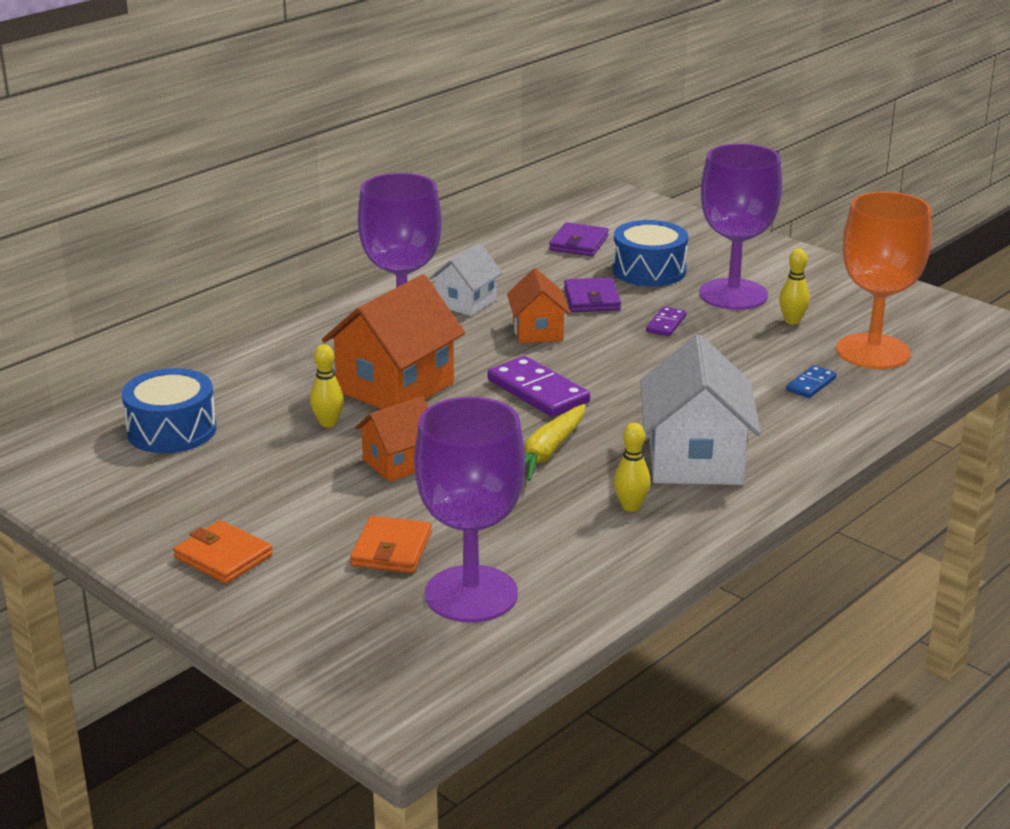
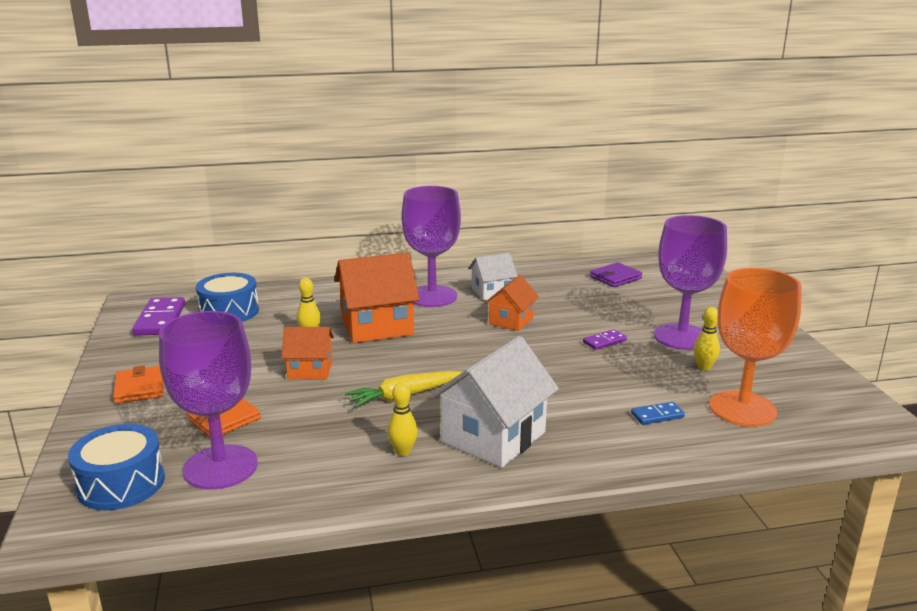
camera: 35 degrees right, 5 degrees down
(538, 391) = (456, 356): purple domino -> purple domino (160, 320)
(592, 299) = (575, 312): purple wallet -> none
(649, 270) = (641, 305): blue drum -> blue drum (121, 484)

